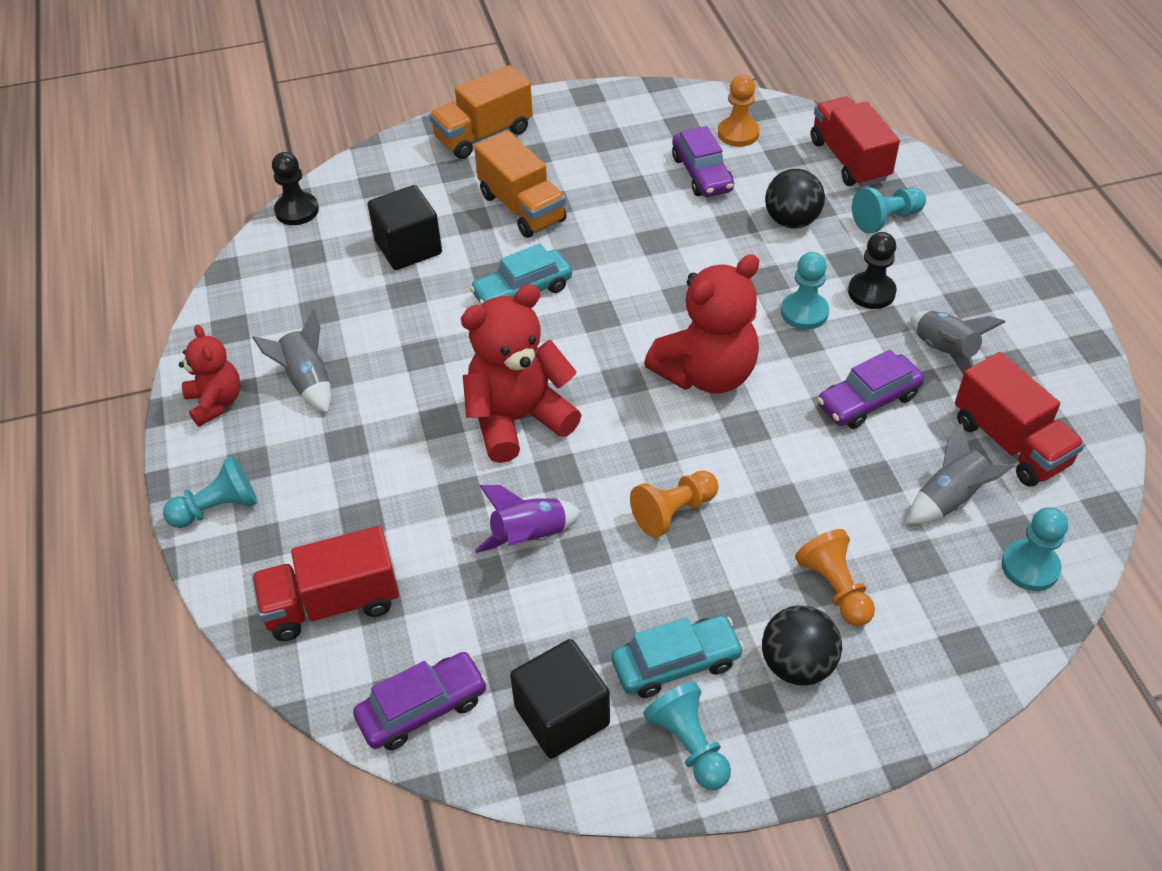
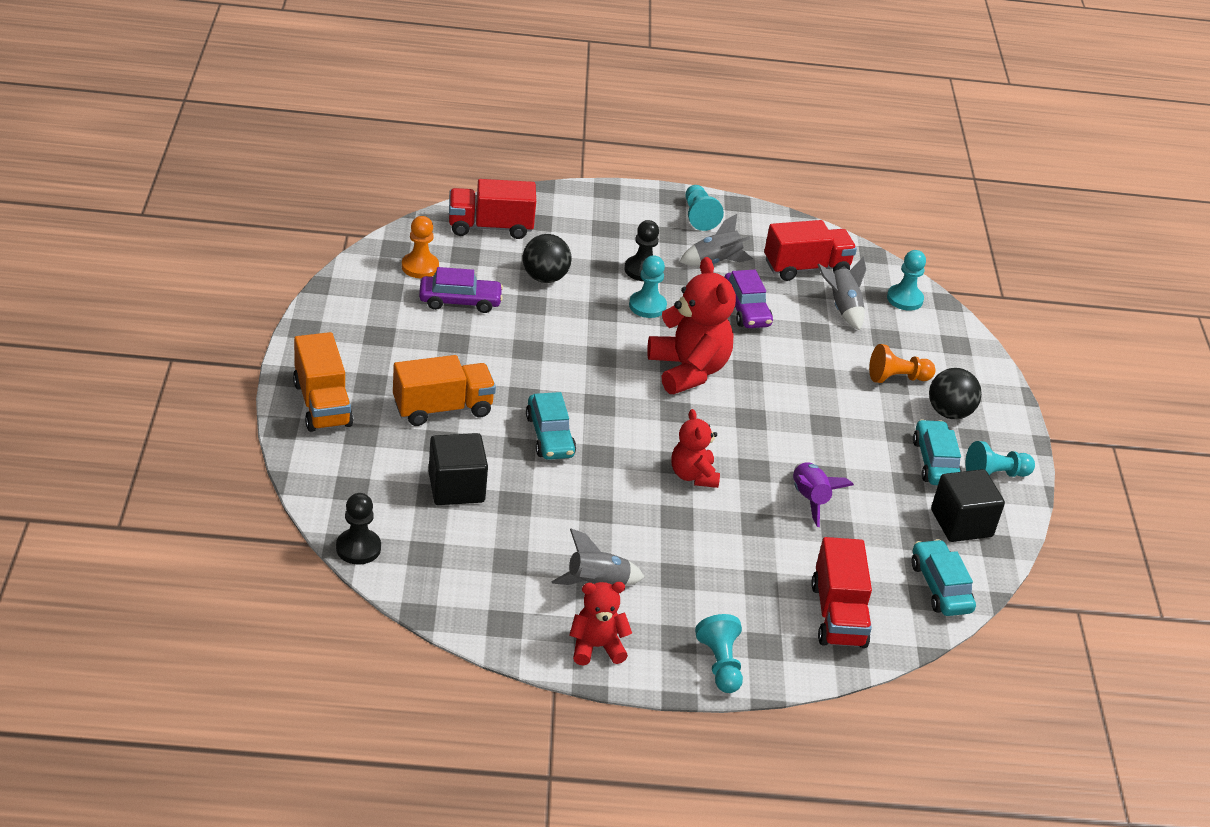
camera: 80 degrees left, 10 degrees down
(423, 708) = (940, 587): purple car -> turquoise car
(518, 419) = (693, 475): red teddy bear -> red teddy bear, size x0.58
(673, 512) = (811, 425): orange pawn -> none
(886, 219) = (569, 236): turquoise pawn -> turquoise pawn (699, 216)

